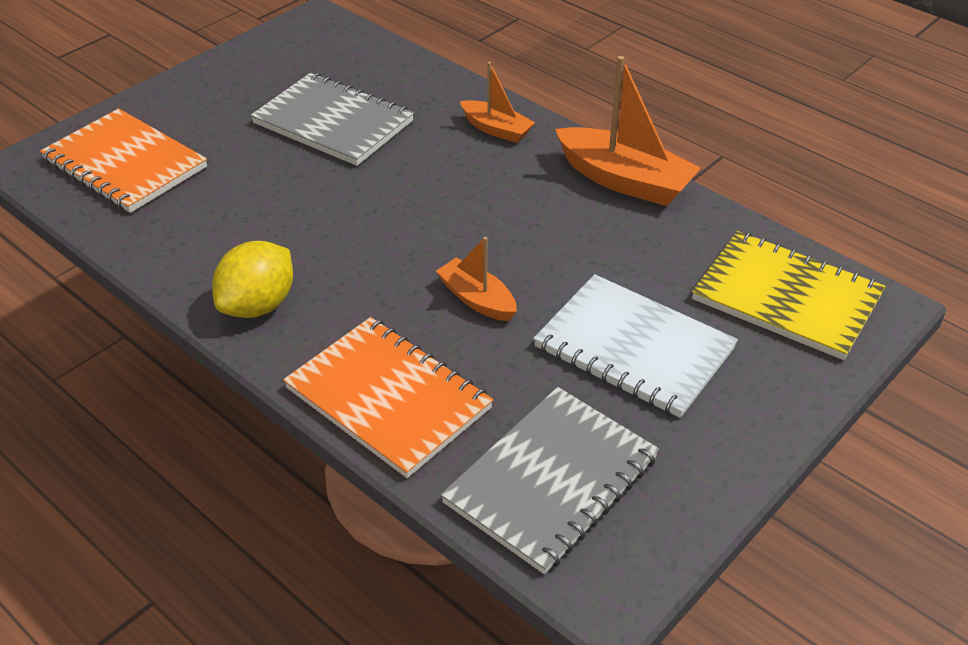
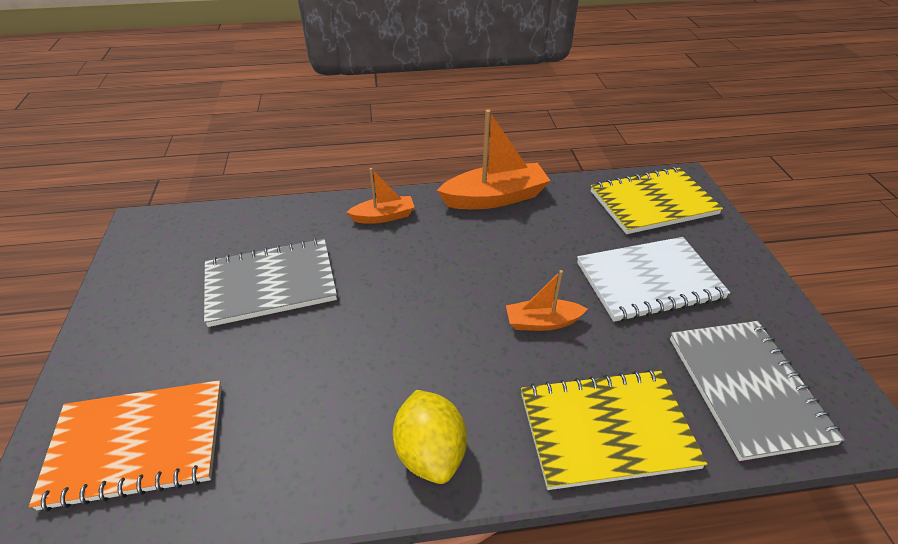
camera: 50 degrees left, 0 degrees up
(388, 398) = (606, 430): orange notebook -> yellow notebook

